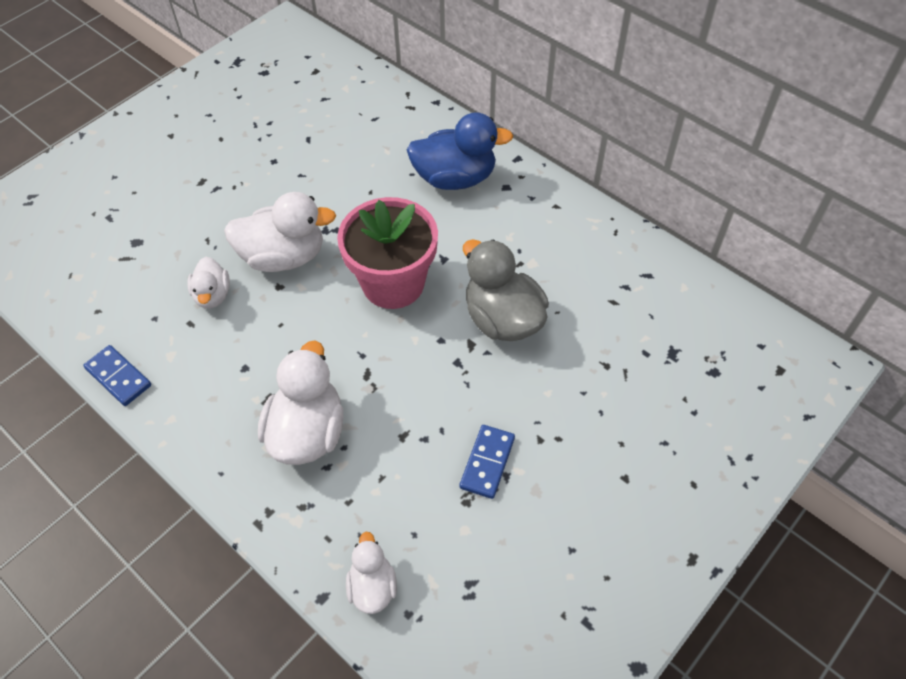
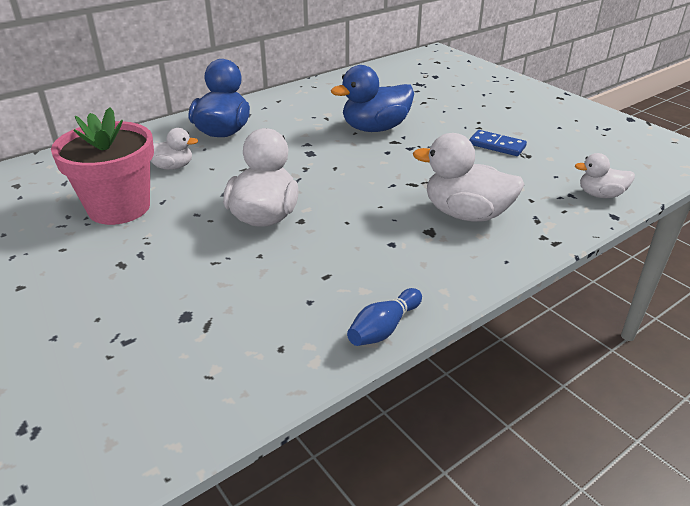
camera: 80 degrees left, 20 degrees down
(118, 377) = (384, 328): blue domino -> blue bowling pin
(213, 295) = (295, 260): white duck -> white duck (172, 167)
(393, 283) = (323, 166): pink flower pot -> pink flower pot (119, 207)
(502, 319) = (375, 128): grey duck -> blue duck

